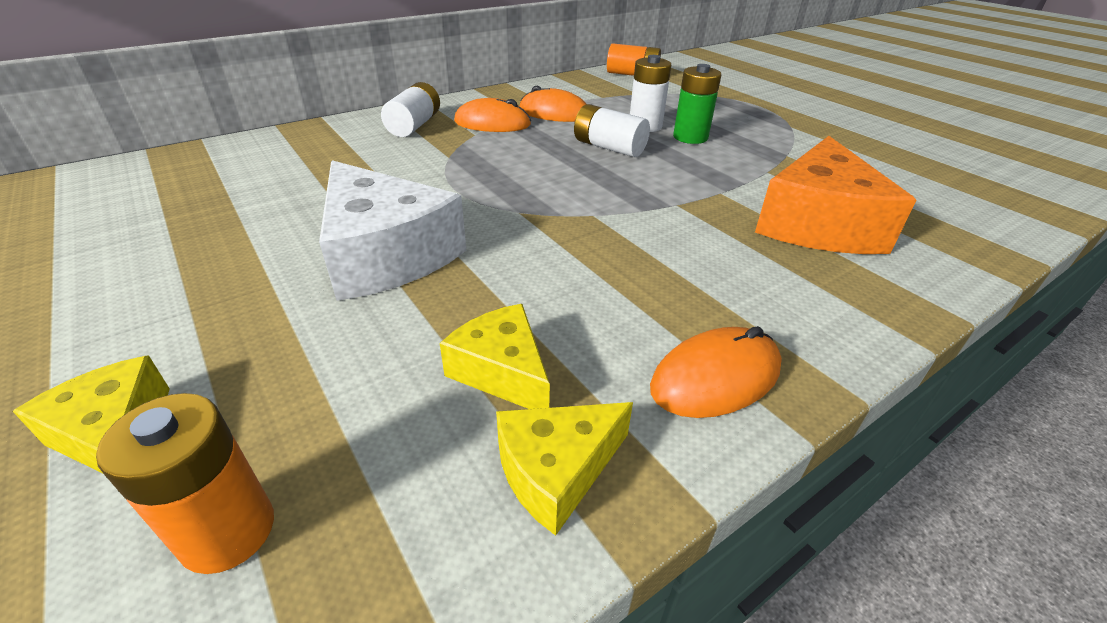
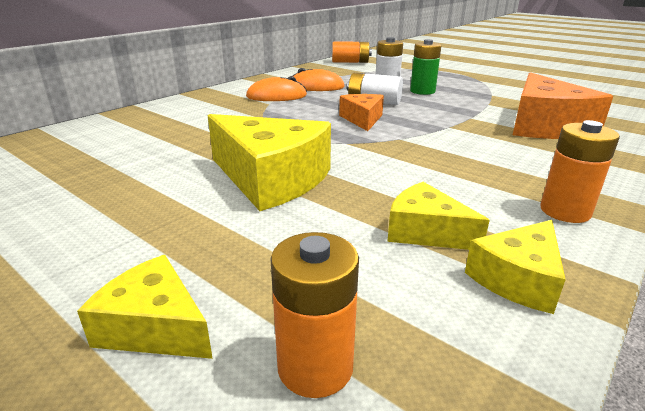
camera: 15 degrees left, 10 degrees down
(386, 254) = (271, 179): white cheese -> yellow cheese
(414, 125) = (217, 103): white battery -> none
(569, 176) = (362, 119): none -> orange cheese
(715, 377) = (565, 211): orange mouse -> orange battery

